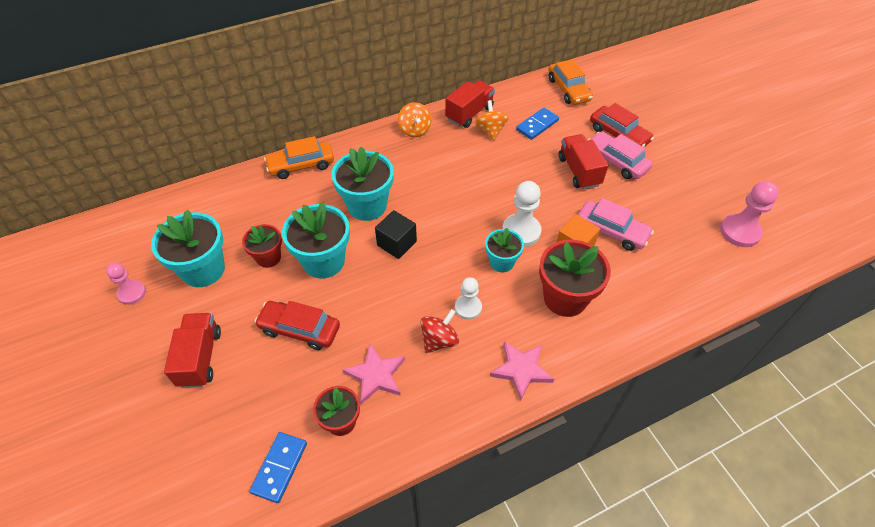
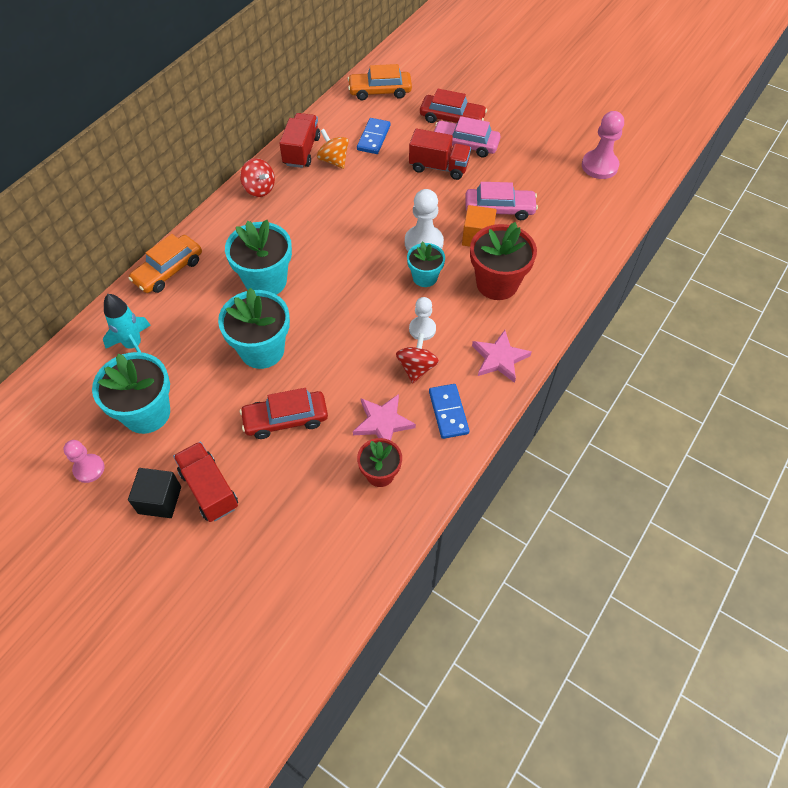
camera: 30 degrees left, 5 degrees up
(234, 212) = (134, 345): none -> turquoise rocket
(268, 257) = (204, 371): red flower pot -> none
(279, 467) = (354, 536): blue domino -> blue domino (448, 412)
(397, 243) = (319, 303): black cube -> black cube (160, 500)
(415, 130) = (259, 189): orange spinning top -> red spinning top
(568, 89) = (380, 91): orange car -> orange car turned 135 degrees clockwise
(579, 171) = (439, 167): red truck -> red truck turned 150 degrees clockwise

